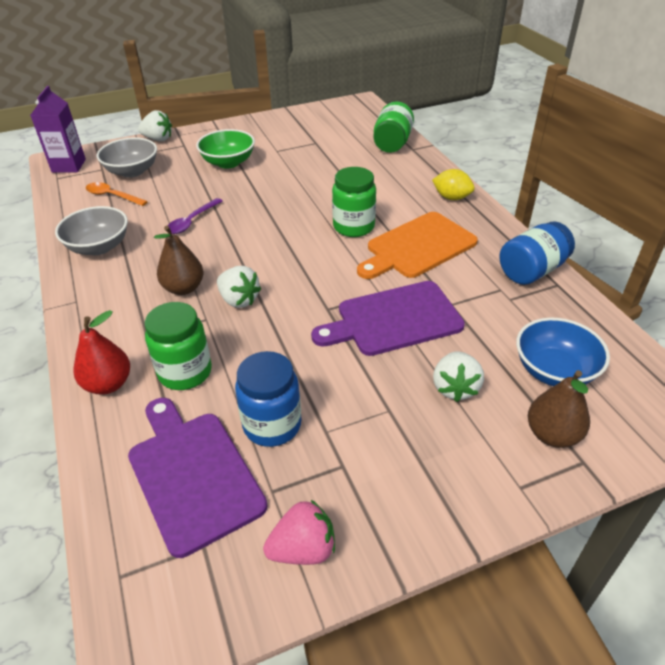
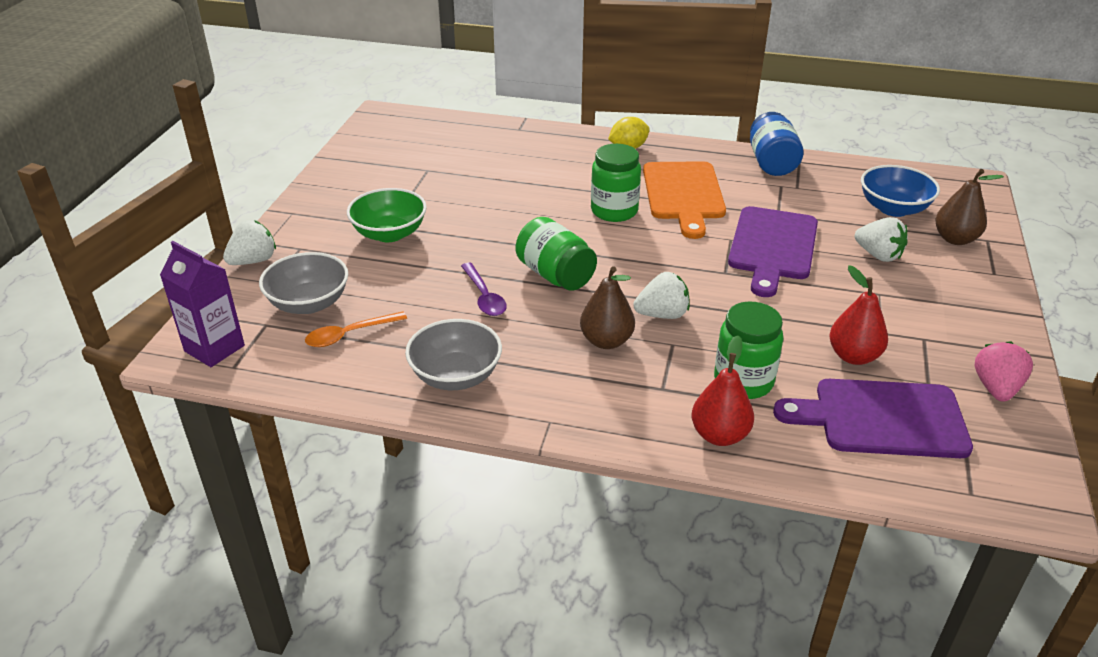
camera: 55 degrees left, 5 degrees down
(272, 425) = (853, 356): blue jar -> red pear
(392, 143) = (494, 134): green jar -> green jar (555, 275)

